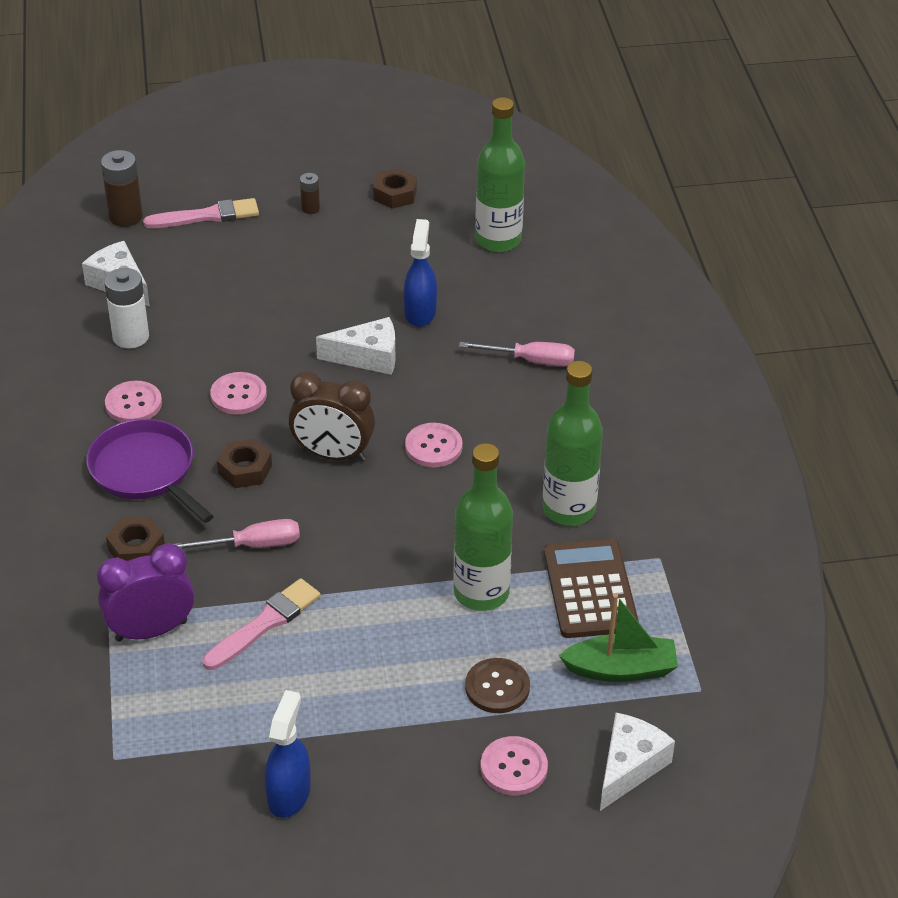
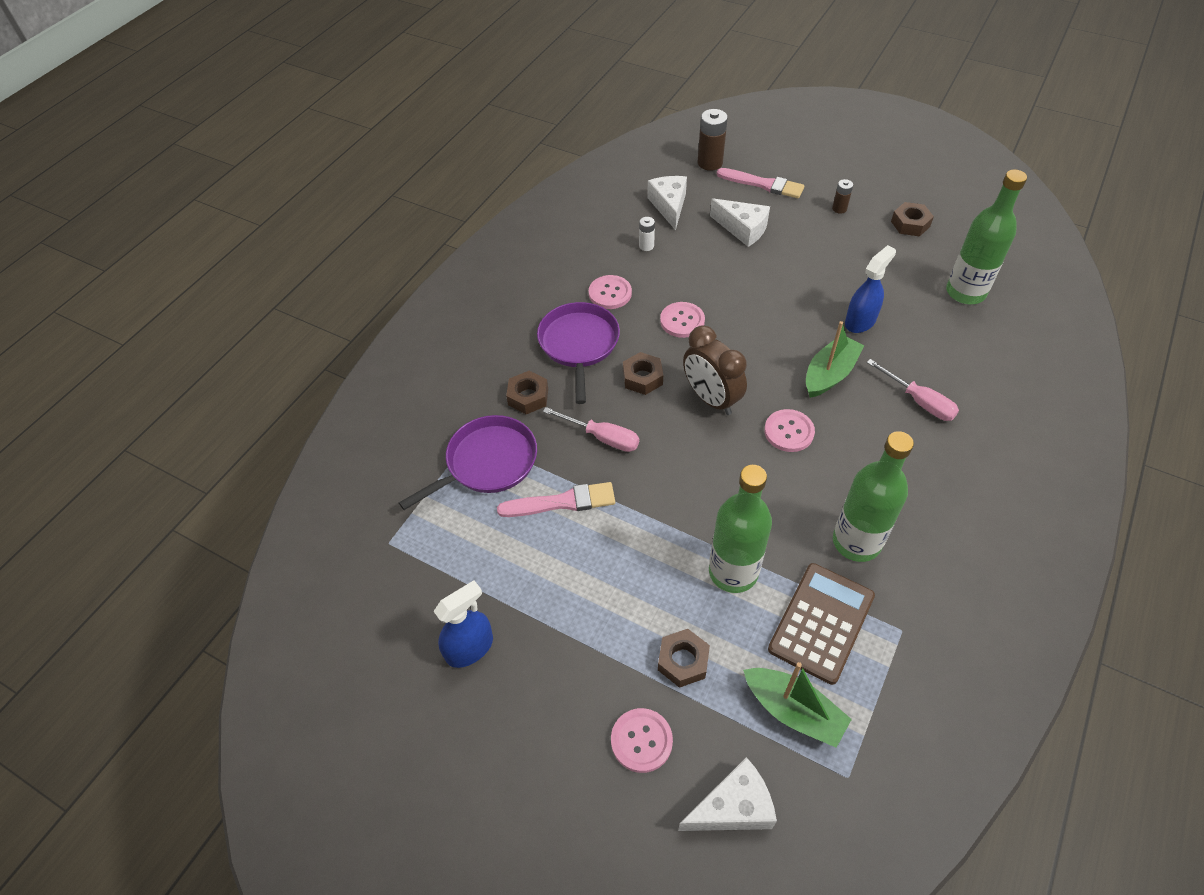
camera: 40 degrees right, 10 degrees up
(131, 337) = (646, 246): white battery -> white battery, size x0.55
(151, 630) = (488, 462): purple clock -> purple pan
(368, 357) = (794, 337): white cheese -> white cheese (742, 229)
(430, 376) = (830, 374): none -> green boat
(497, 687) = (683, 661): brown button -> brown nut

